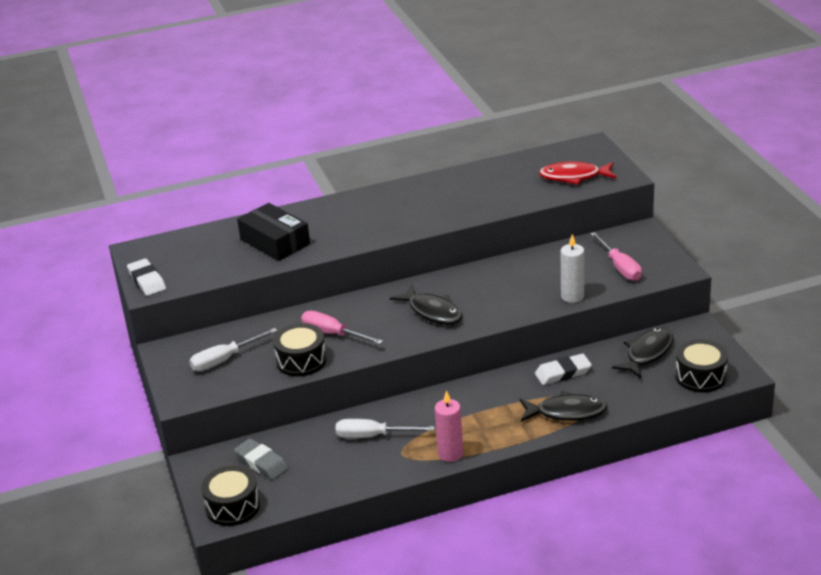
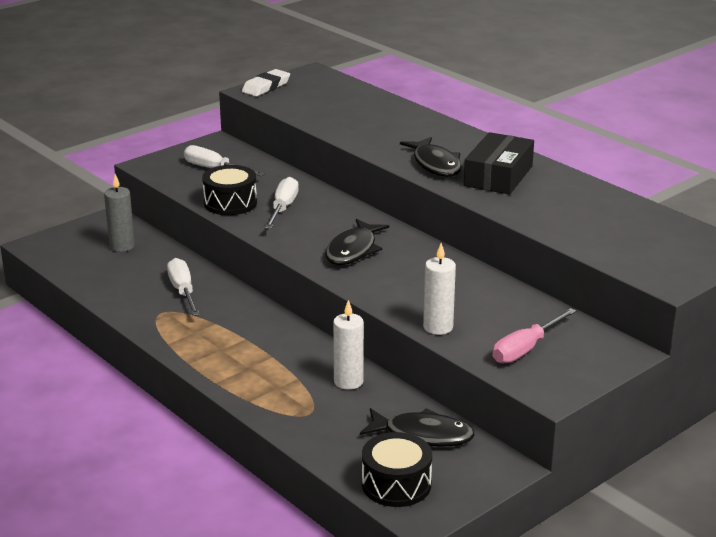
camera: 65 degrees right, 5 degrees down
(232, 506) = (56, 247): black drum -> none
(262, 462) = (122, 246): grey eraser -> grey candle
(275, 242) = (367, 122): black box -> black box (498, 176)
(333, 334) = (283, 208): pink screwdriver -> white screwdriver
(450, 454) = (171, 339): pink candle -> none
(563, 373) = (348, 382): white eraser -> white candle
(566, 412) = (274, 397): black fish -> black fish (435, 164)
(574, 177) = (637, 250): red fish -> none

